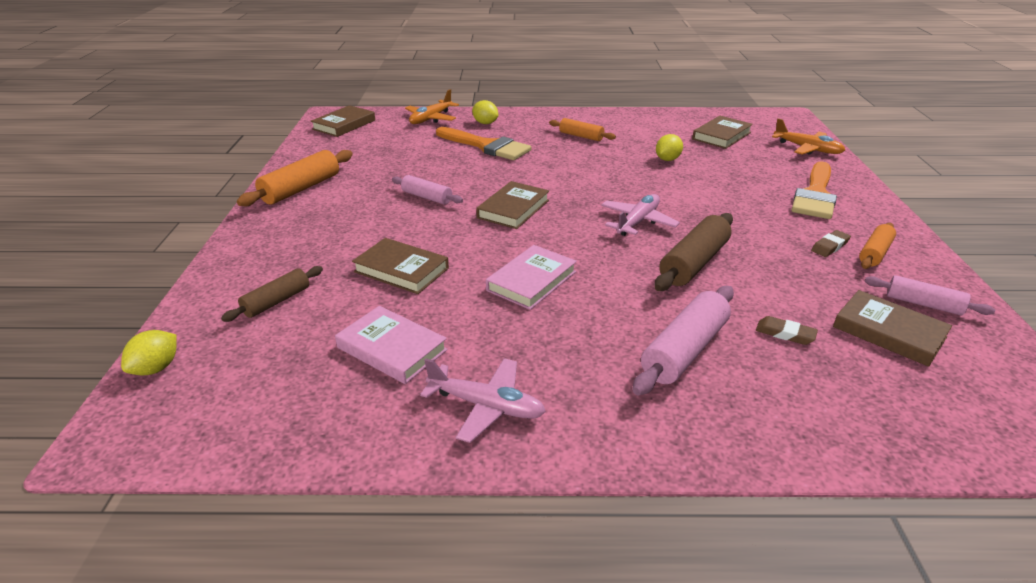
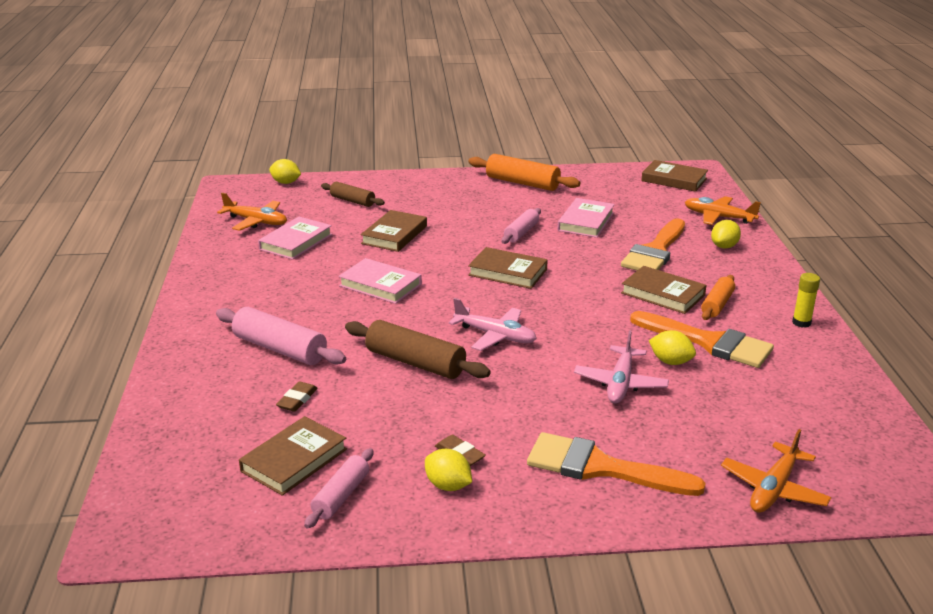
camera: 85 degrees right, 5 degrees down
(300, 393) = (256, 222): none -> orange plane
(415, 167) = (585, 222): none -> pink book
(486, 406) = (233, 276): pink plane -> pink plane (620, 383)
(607, 117) = (801, 322): none -> yellow glue stick
(637, 145) = (709, 342): none -> orange brush
(721, 136) = (783, 412): brown book -> brown book (663, 294)
(874, 253) = (448, 485): orange rolling pin -> yellow lemon

